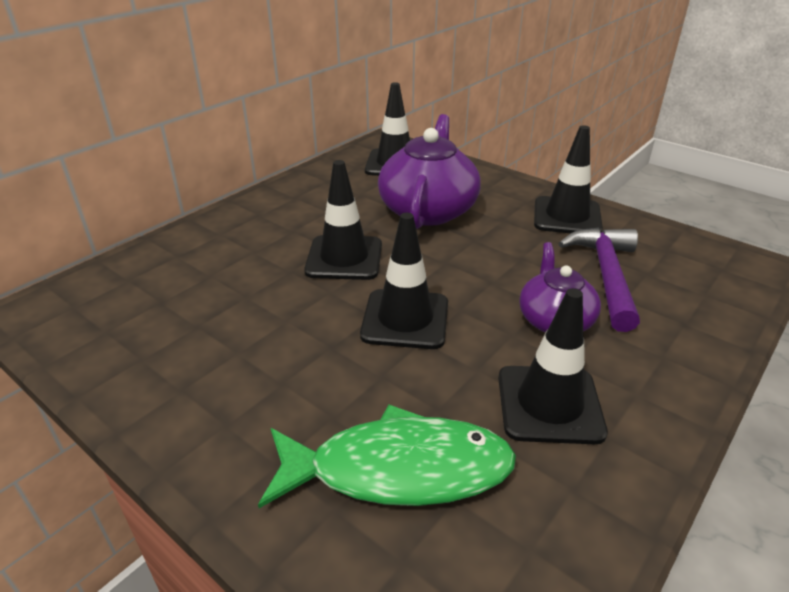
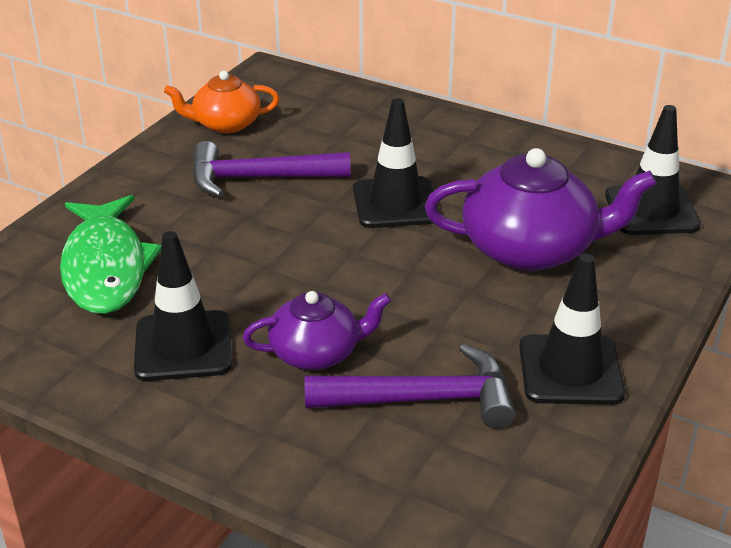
camera: 80 degrees right, 0 degrees up
(126, 351) = (225, 124): none -> orange teapot
(261, 333) = (259, 178): none -> purple hammer
(405, 319) = (296, 253): black traffic cone -> none

